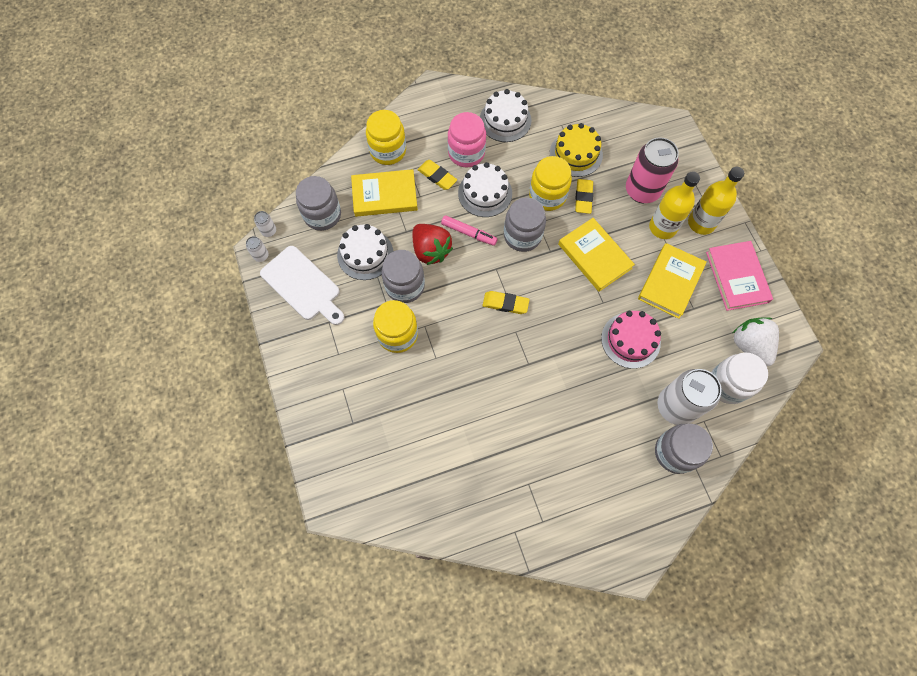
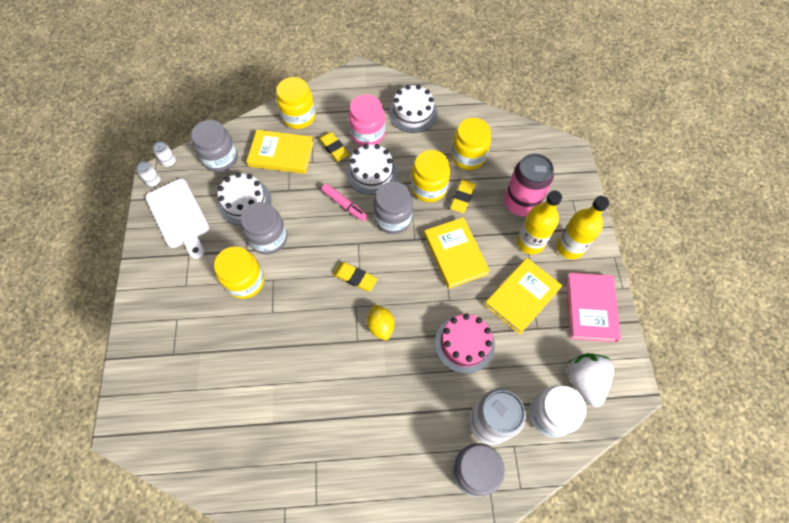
camera: 15 degrees right, 5 degrees down
(431, 250) = (304, 212): red strawberry -> none
(546, 344) = (381, 326): none -> yellow lemon
(576, 154) = (468, 156): yellow cake -> yellow jar

